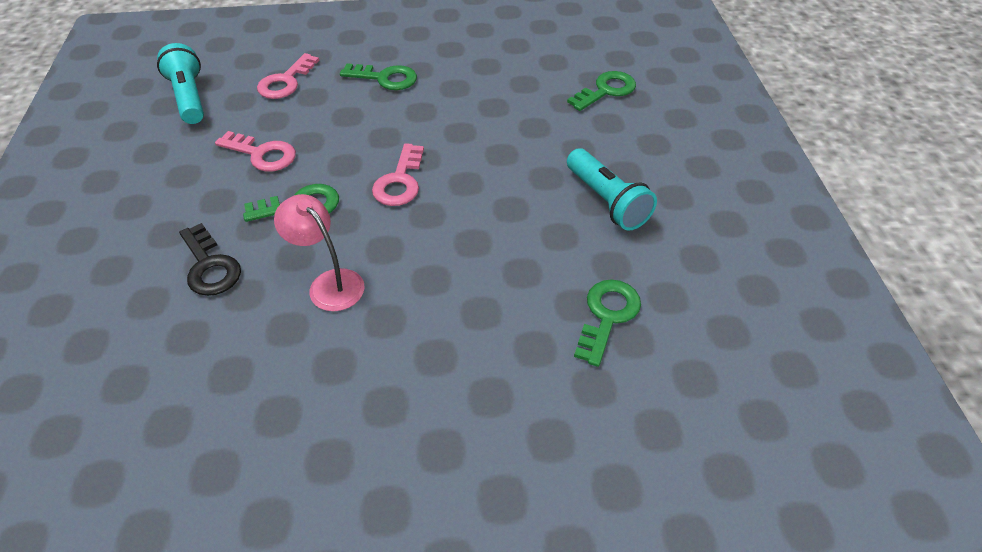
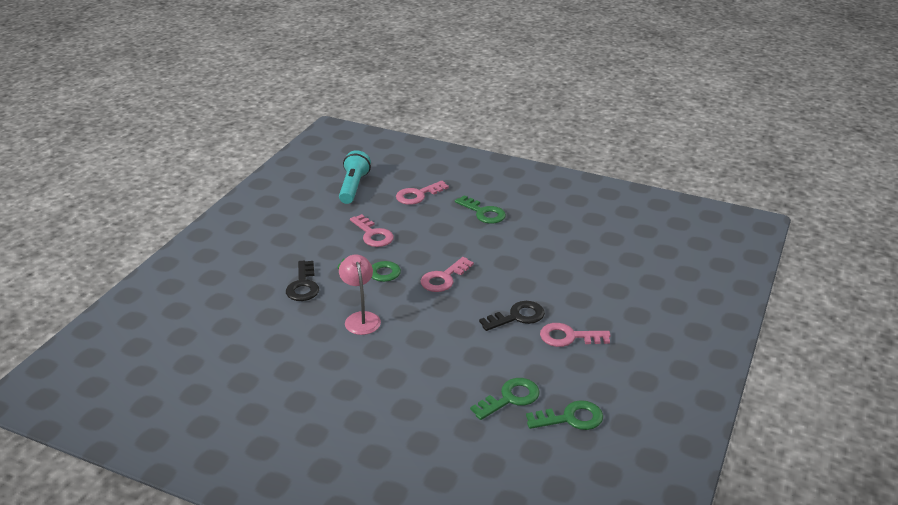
camera: 30 degrees right, 15 degrees down
(528, 199) = (517, 317): none -> black key
(606, 90) = (634, 269): green key -> green key (570, 418)
(606, 201) = (569, 337): turquoise flashlight -> pink key

